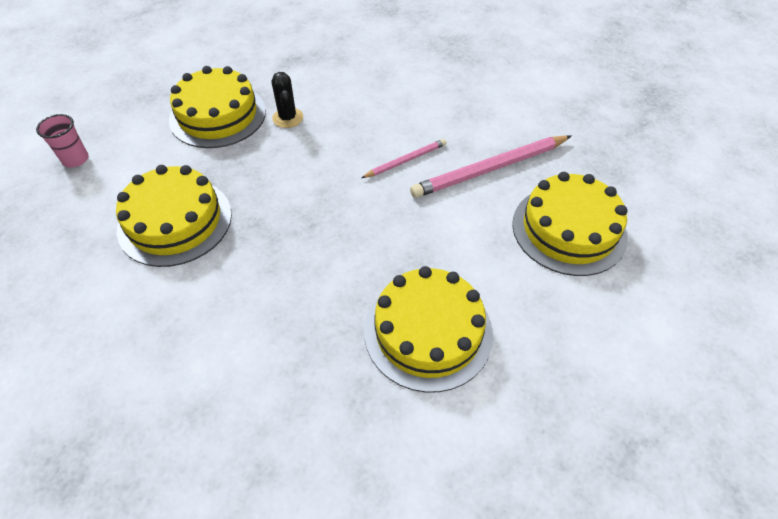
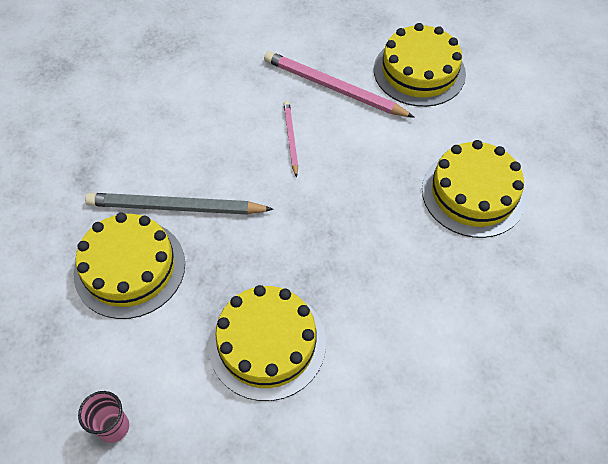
camera: 65 degrees left, 5 degrees up
(288, 118) = (175, 208): black cactus -> grey pencil
(490, 169) = (333, 88): pink pencil -> pink pencil turned 120 degrees clockwise

